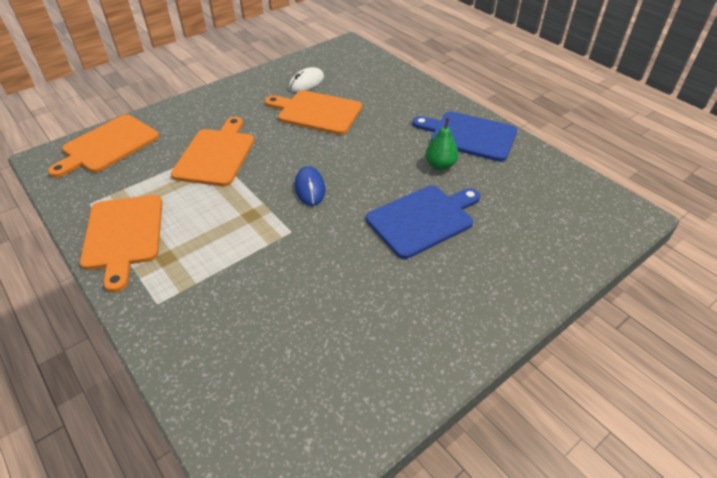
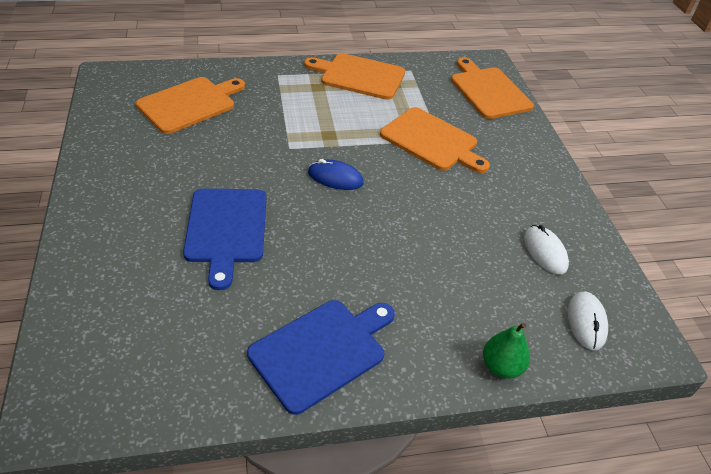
camera: 115 degrees right, 0 degrees up
(317, 112) = (467, 233): orange cutting board -> orange cutting board (189, 104)
(351, 62) = (586, 322): none -> white mouse
(440, 165) = (289, 287): green pear -> green pear (501, 366)

